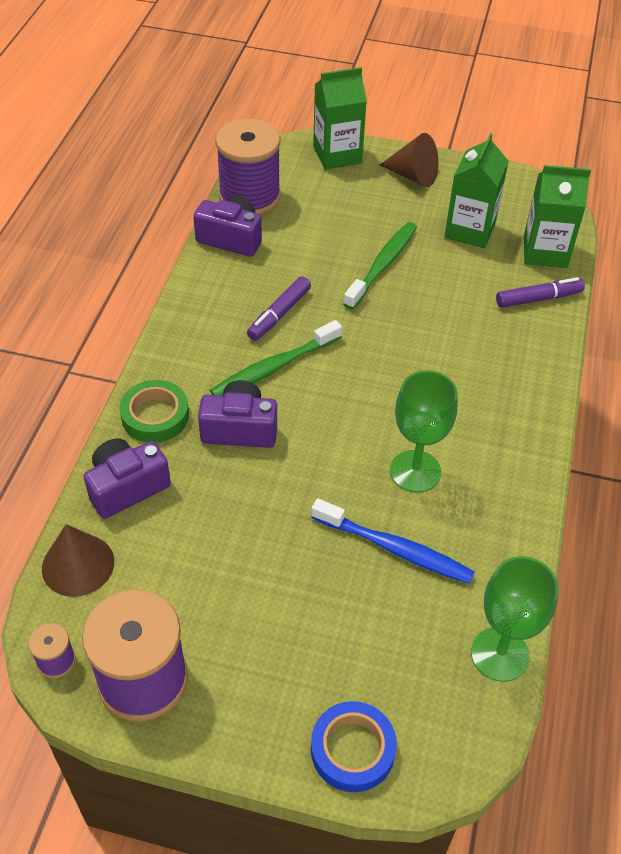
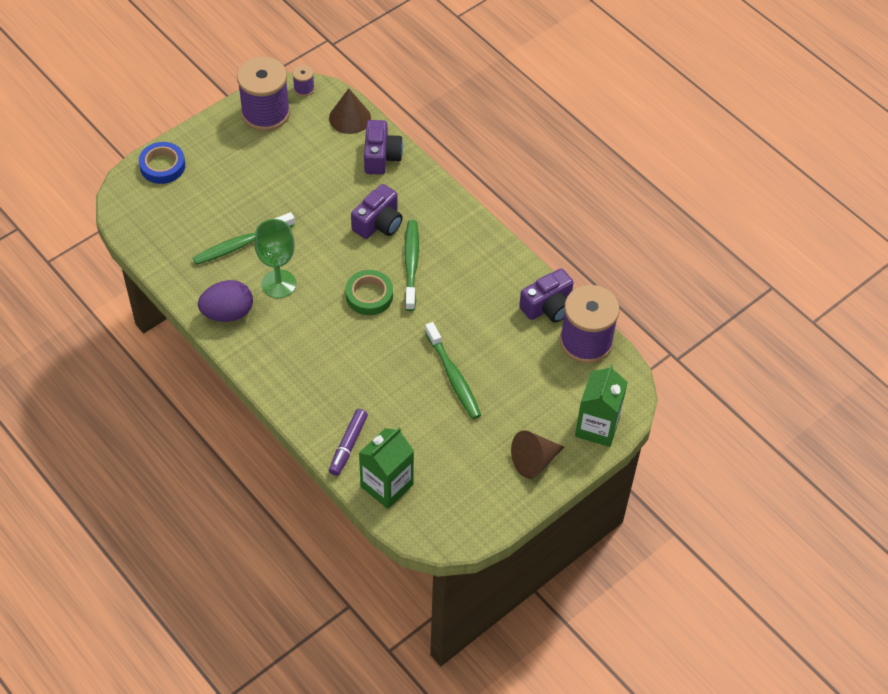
camera: 125 degrees right, 5 degrees up
(155, 416) = (421, 191): green tape -> green tape (369, 295)
(279, 314) = (454, 292): purple marker -> none
(395, 548) = (241, 244): blue toothbrush -> green toothbrush
(470, 230) = (446, 454): green carton -> none
(499, 654) = (148, 247): green goblet -> none
(502, 495) = (228, 313): none -> purple egg

